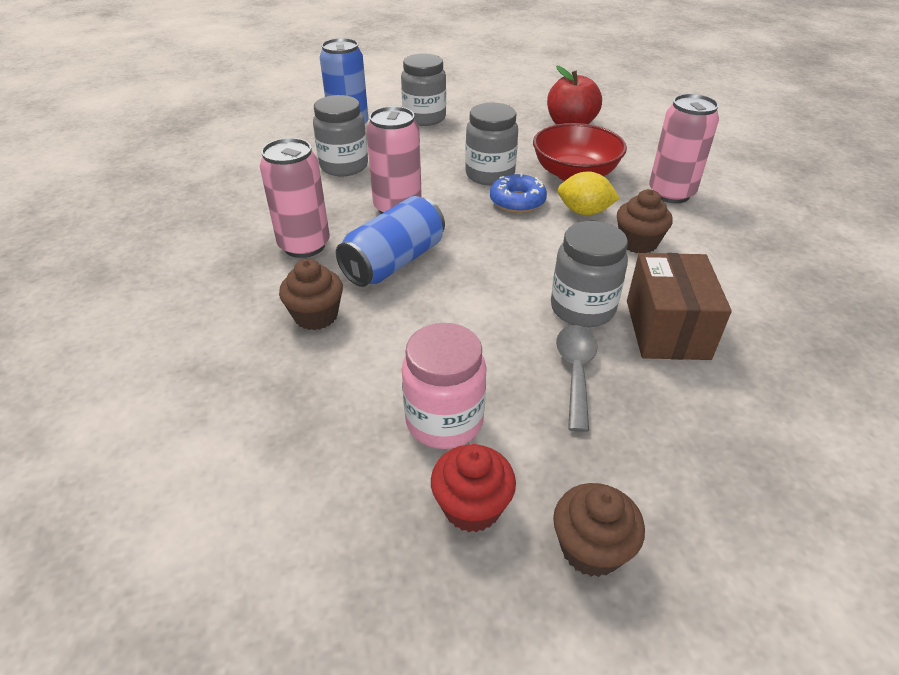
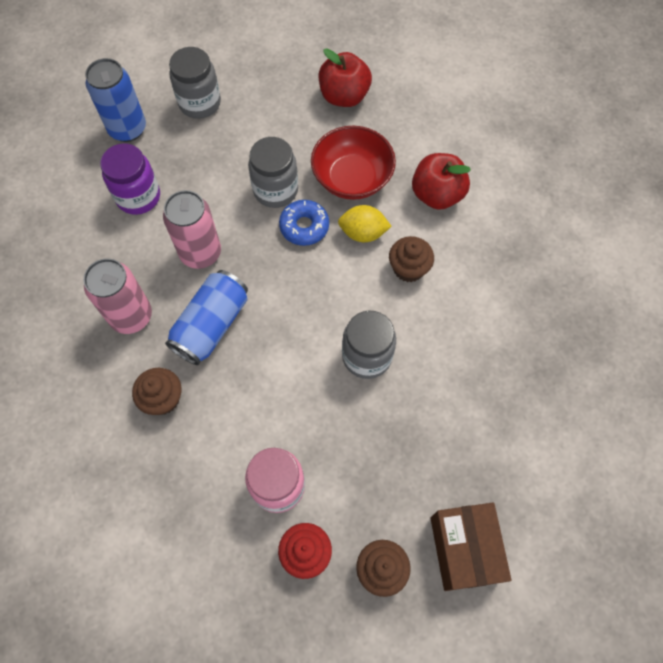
camera: 10 degrees left, 25 degrees up
(344, 166) = (138, 197): grey jar -> purple jar
(575, 371) = (365, 423): grey spoon -> none
(667, 329) = (430, 368): brown box -> brown box (464, 549)
(671, 193) = (437, 195): pink can -> red apple

